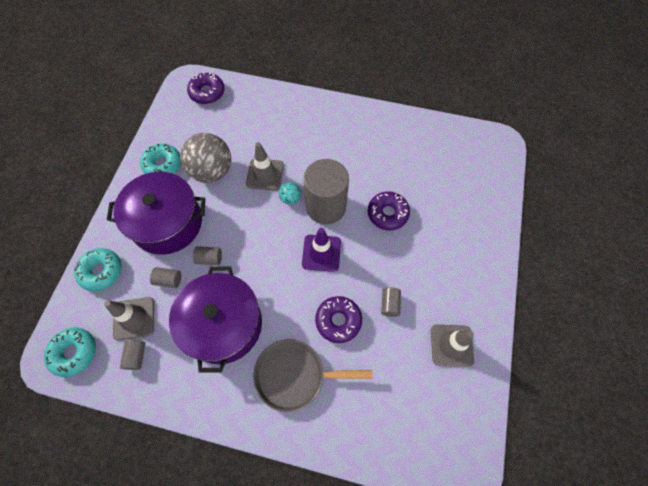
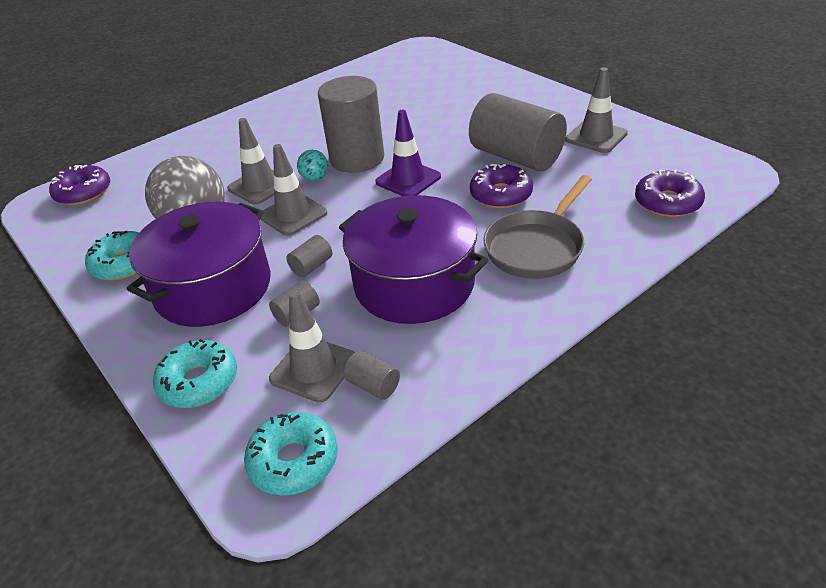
camera: 50 degrees left, 25 degrees down
(248, 214) = (293, 215): none -> grey traffic cone
(387, 214) = (414, 125): purple donut -> purple donut (667, 202)
(389, 304) = (516, 157): grey cylinder -> grey cylinder, size x2.45

